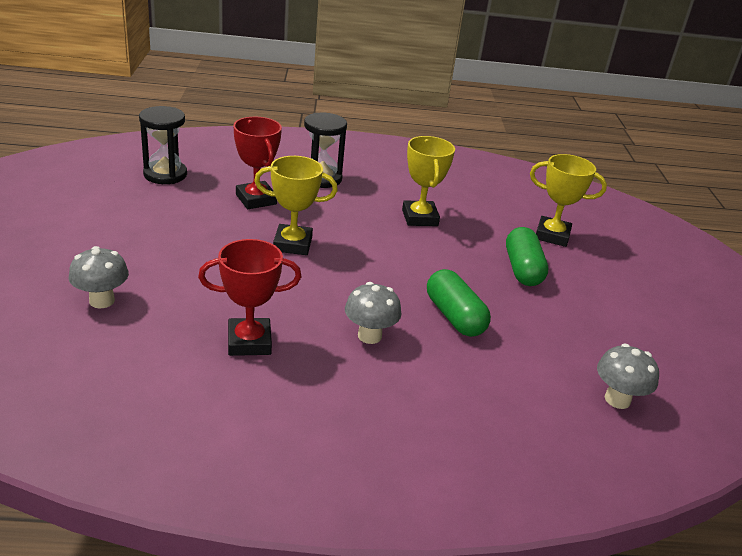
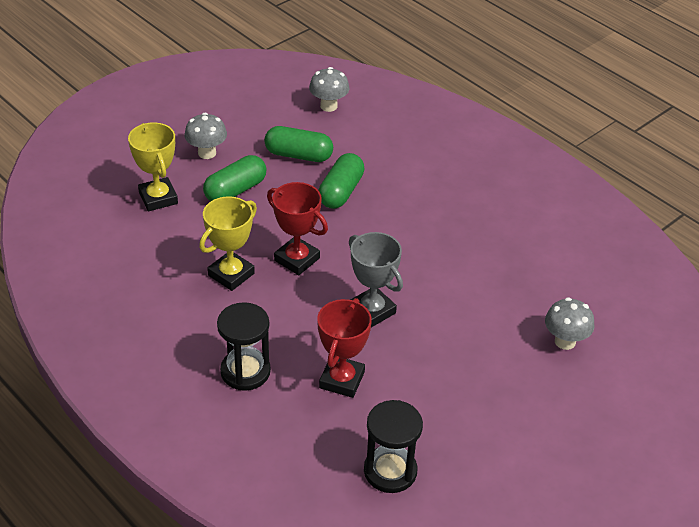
camera: 130 degrees left, 10 degrees up
(249, 342) = (493, 253): red trophy -> red trophy (297, 259)
(292, 244) = (372, 311): yellow trophy -> grey trophy
(369, 336) = (413, 213): grey mushroom -> grey mushroom (207, 153)
(541, 327) = (298, 155): none -> green capsule

